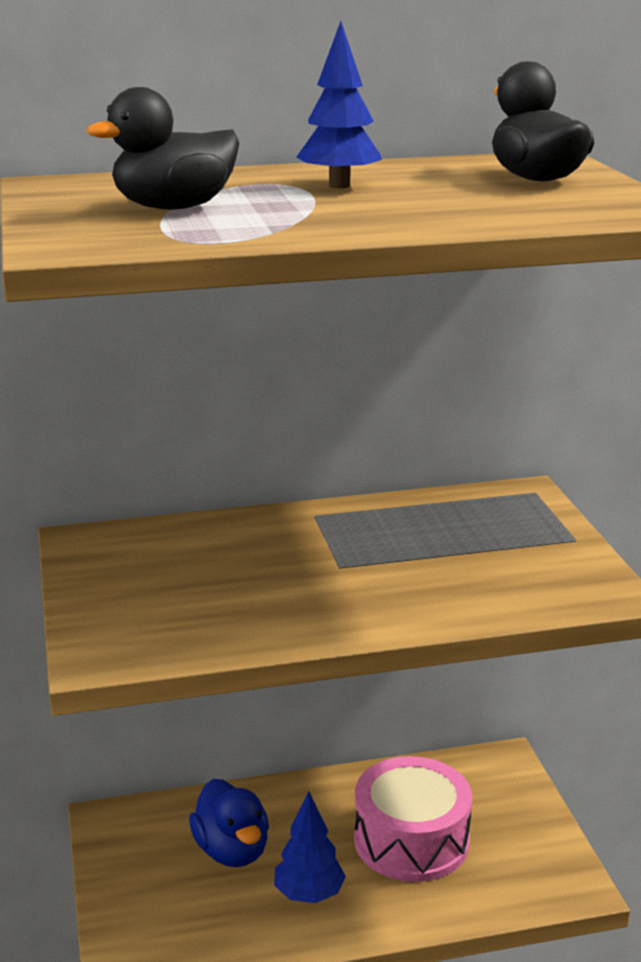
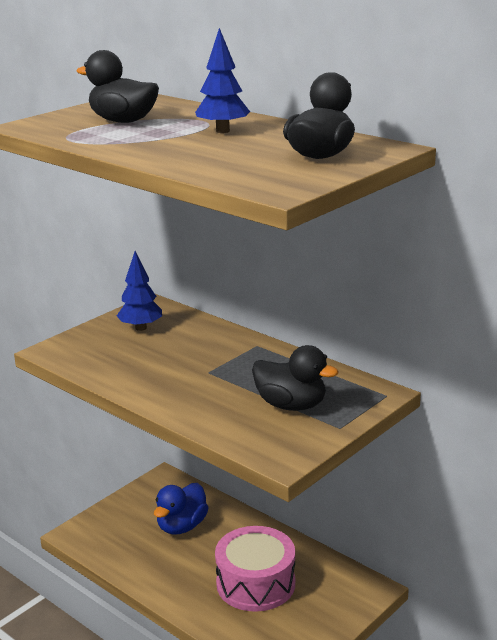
camera: 55 degrees right, 0 degrees up
(309, 895) = (175, 567): blue tree -> blue tree (141, 328)
(493, 547) = (291, 405): none -> black duck

